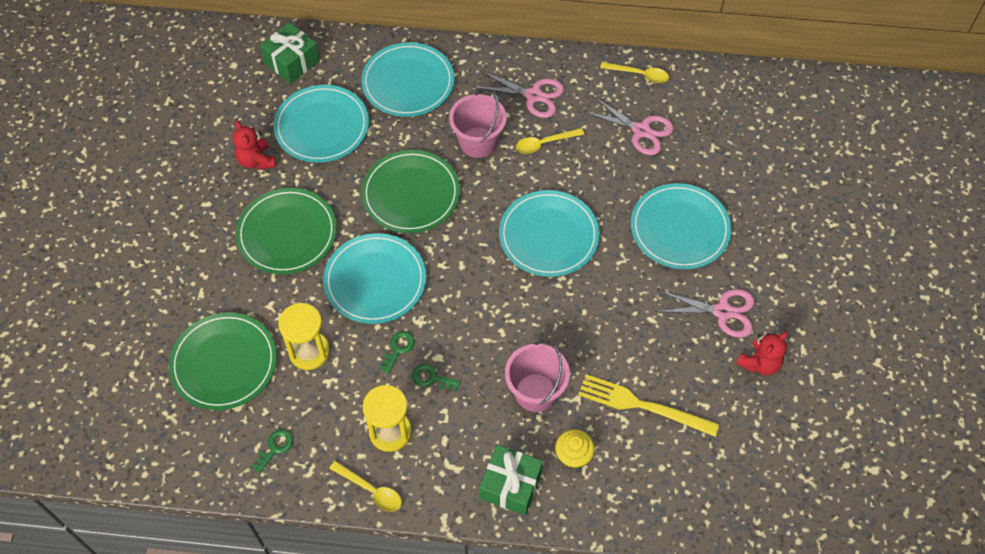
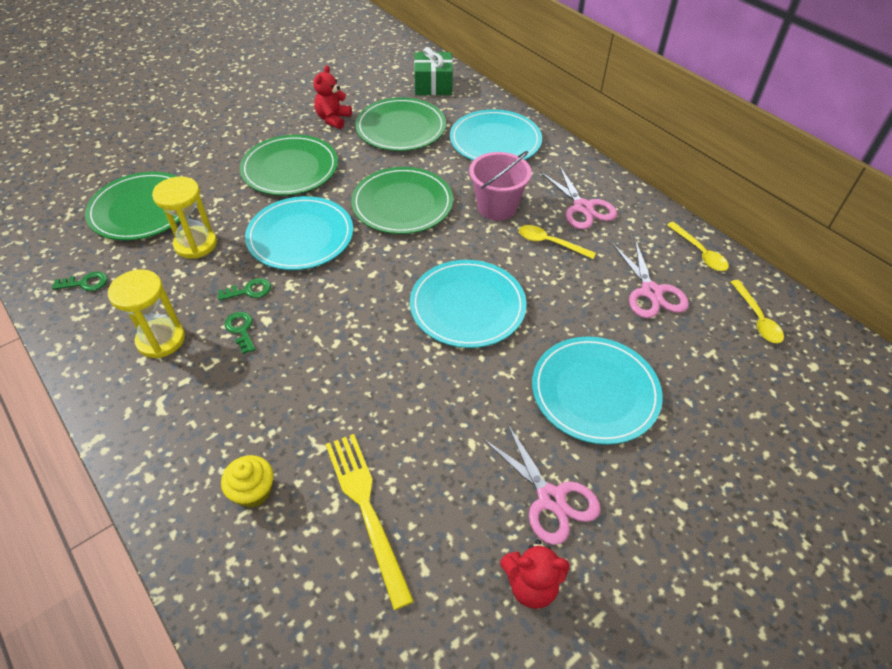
camera: 45 degrees right, 10 degrees down
(322, 126) = (401, 128): turquoise plate -> green plate
(371, 490) = (89, 367): yellow spoon -> yellow spoon (757, 318)
(511, 485) = (175, 464): green gift -> none
(535, 392) = (296, 410): pink bucket -> none

